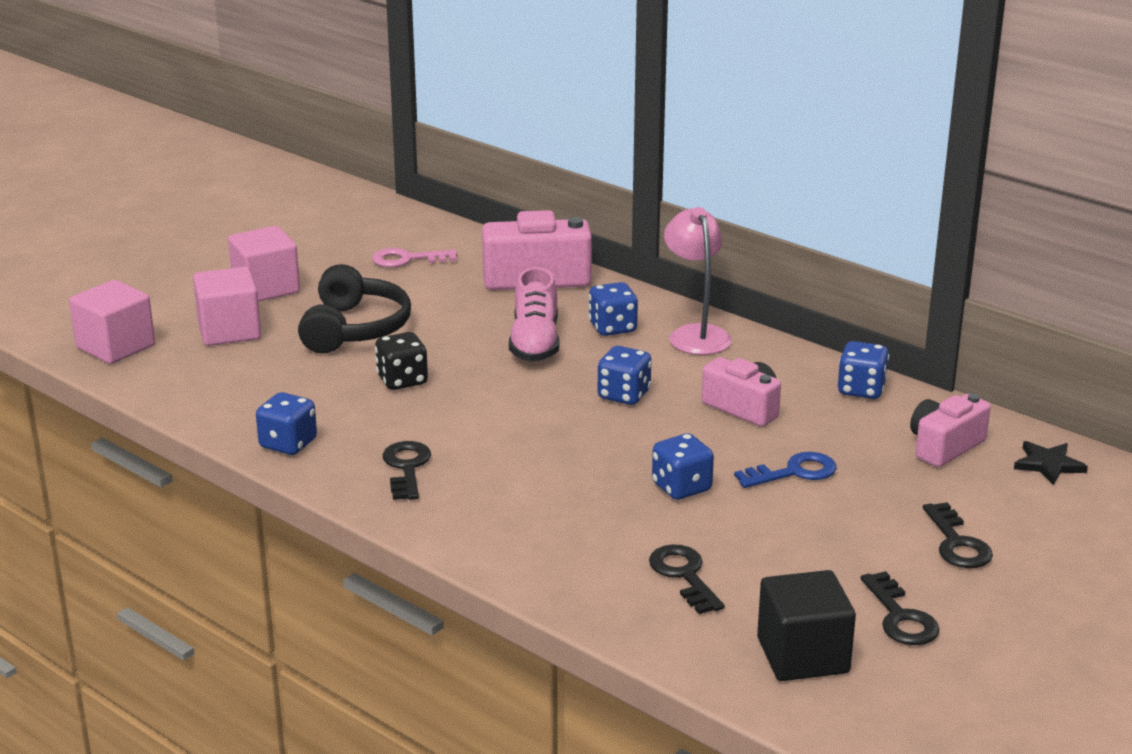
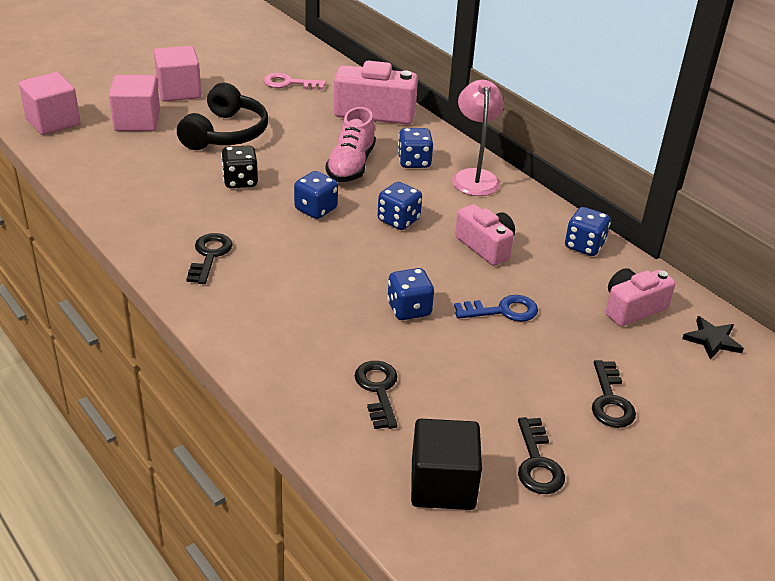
camera: 10 degrees right, 10 degrees up
(288, 444) = (134, 221): blue dice -> blue dice (316, 209)

